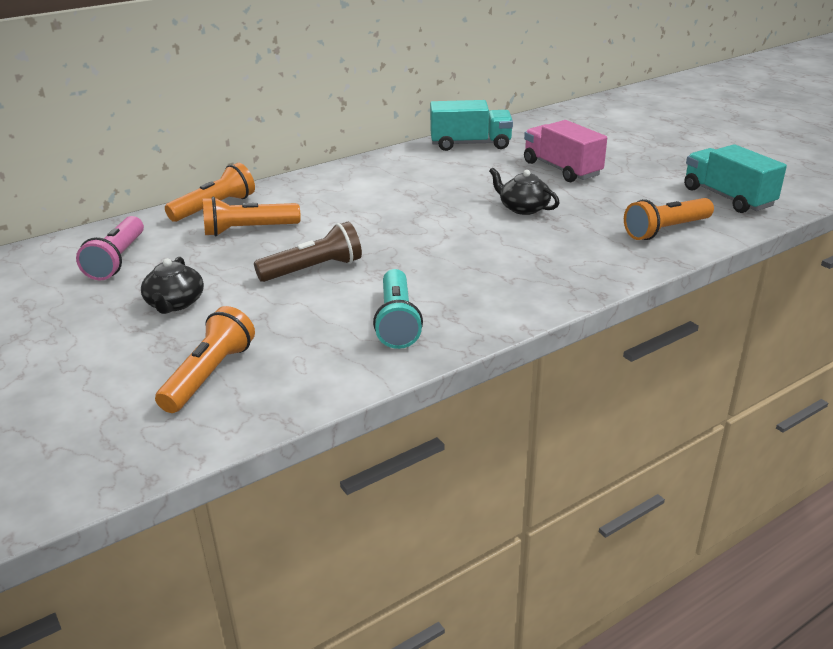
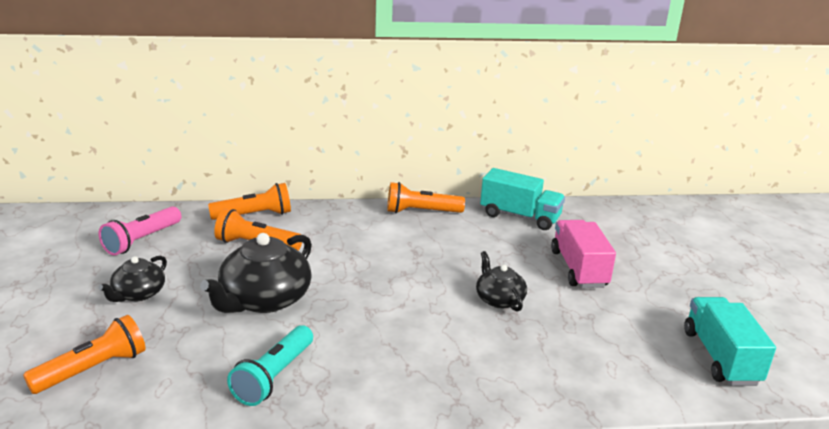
camera: 25 degrees right, 5 degrees down
(313, 269) = (264, 299): brown flashlight -> black teapot
(666, 230) = (614, 372): orange flashlight -> orange flashlight (421, 212)

